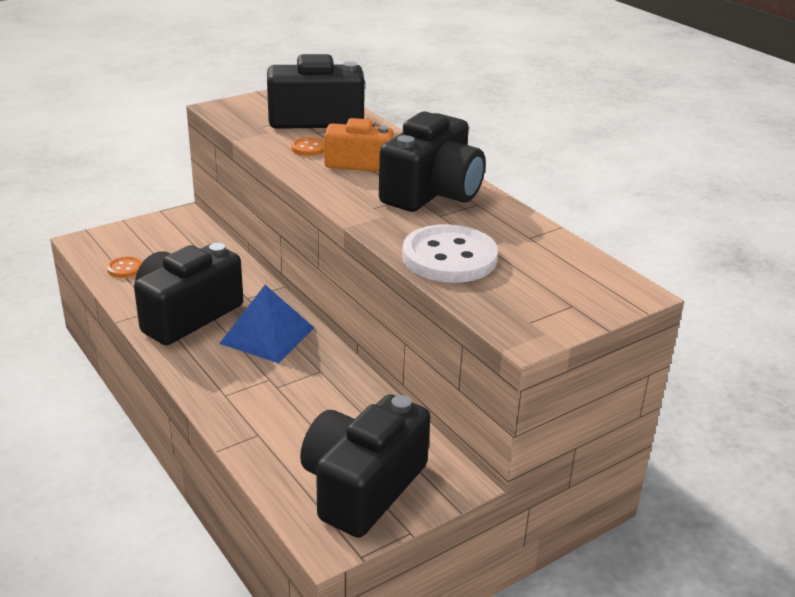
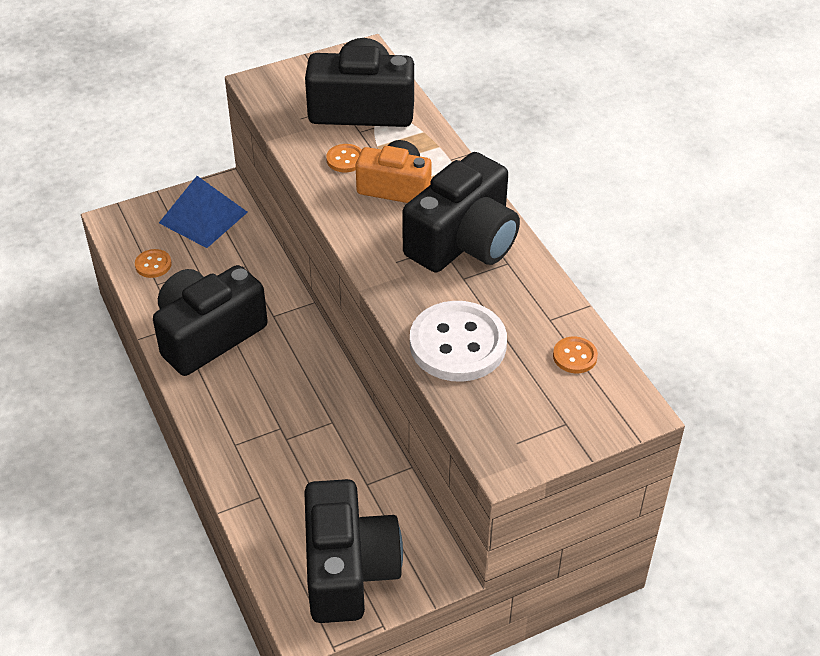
camera: 10 degrees right, 15 degrees up
(267, 335) = (286, 370): blue pyramid -> blue pyramid (203, 217)
(362, 487) = (348, 569): black camera -> black camera turned 135 degrees clockwise
(562, 259) = (575, 356): none -> orange button

